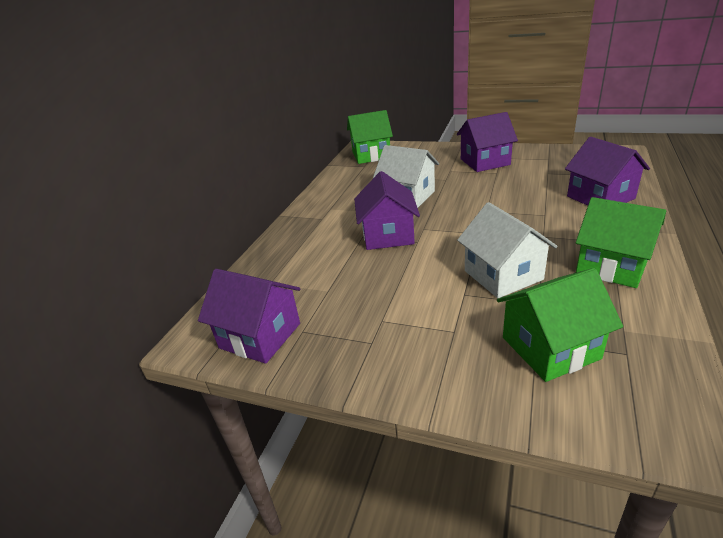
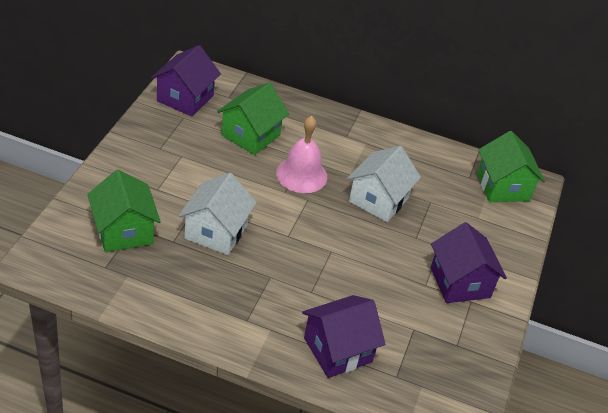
camera: 80 degrees right, 10 degrees up
(388, 235) = (301, 175): purple house -> pink bell
(503, 275) = (216, 232): white house -> white house turned 45 degrees counterclockwise
(612, 266) = (208, 303): green house -> green house (250, 135)

